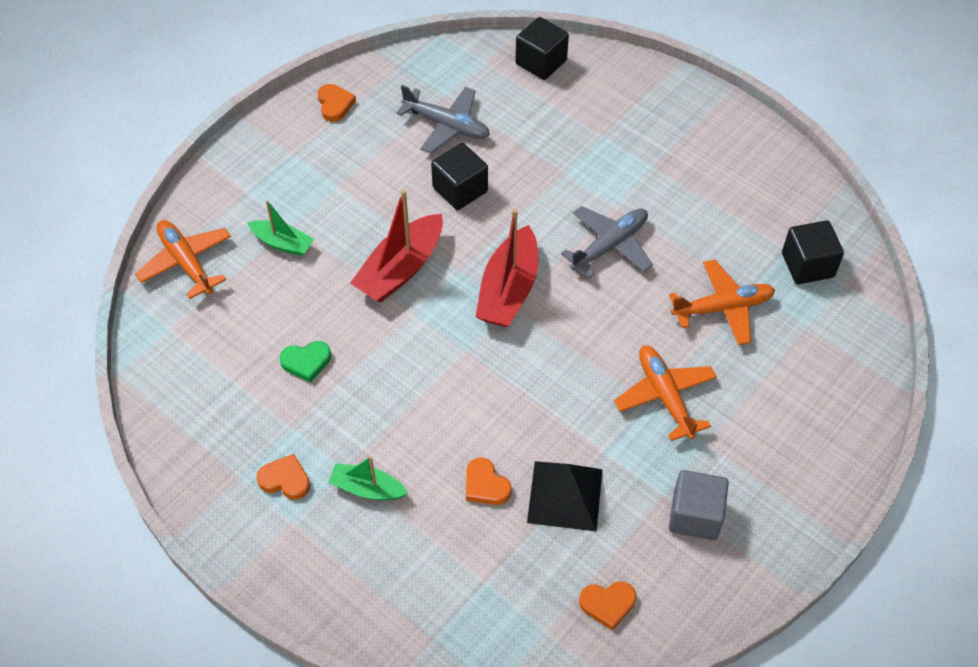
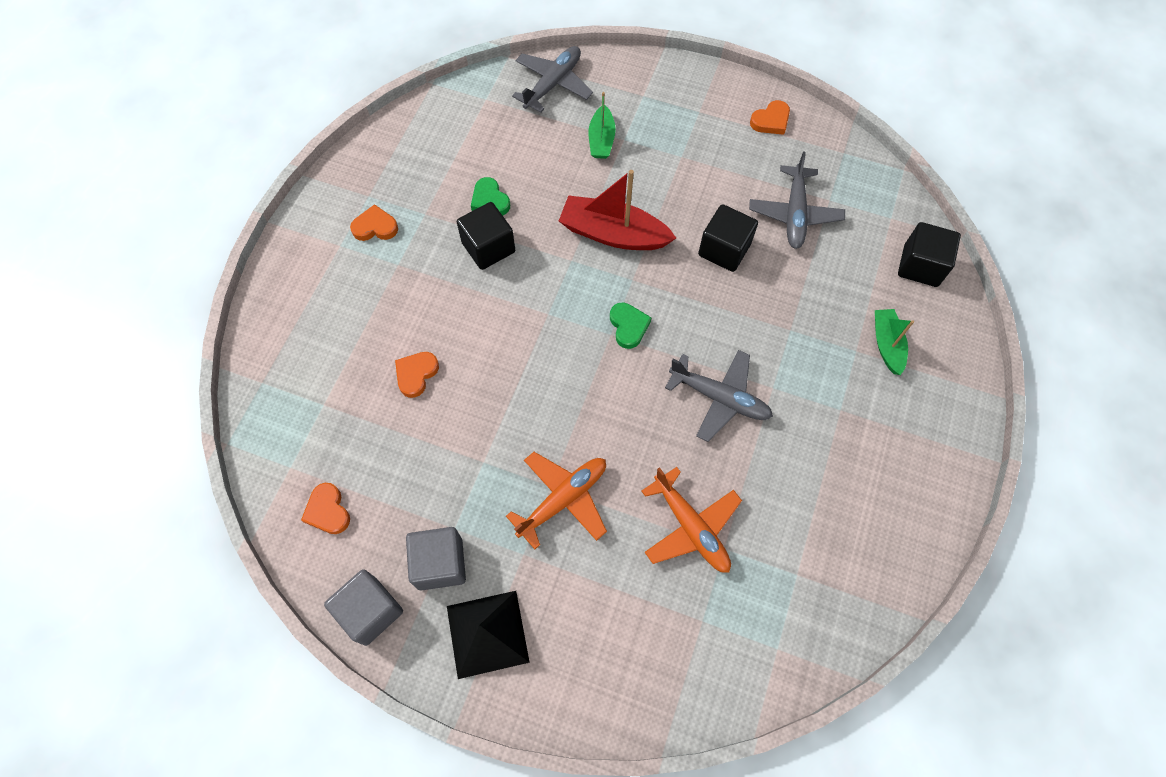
camera: 70 degrees right, 10 degrees up
(186, 262) = (553, 84): orange plane -> grey plane
(285, 480) = (375, 227): orange heart -> orange heart turned 90 degrees counterclockwise
(367, 488) = (385, 287): green boat -> green boat (886, 344)
(508, 289) = (628, 326): red boat -> green heart
(565, 495) = (426, 442): black pyramid -> black pyramid (487, 633)
(723, 588) = (370, 611): none -> grey cube
(807, 265) = (786, 602): black cube -> black cube (488, 247)

